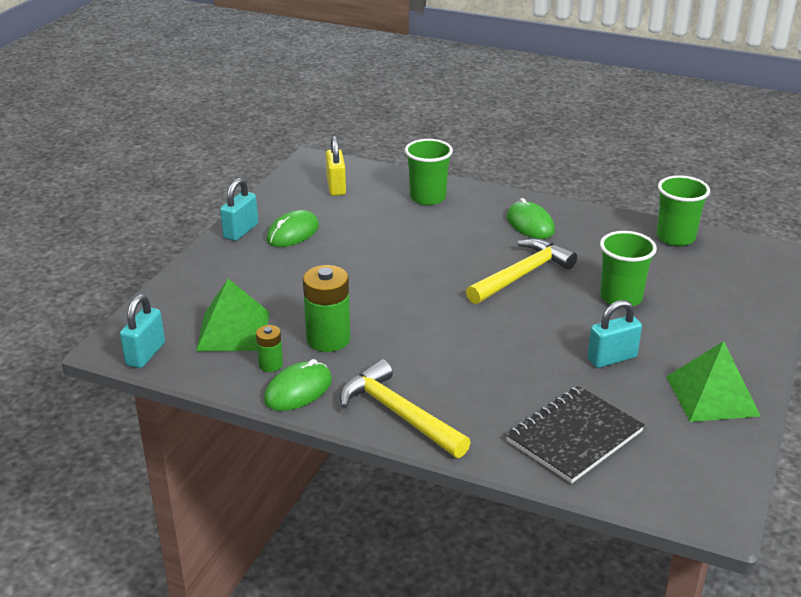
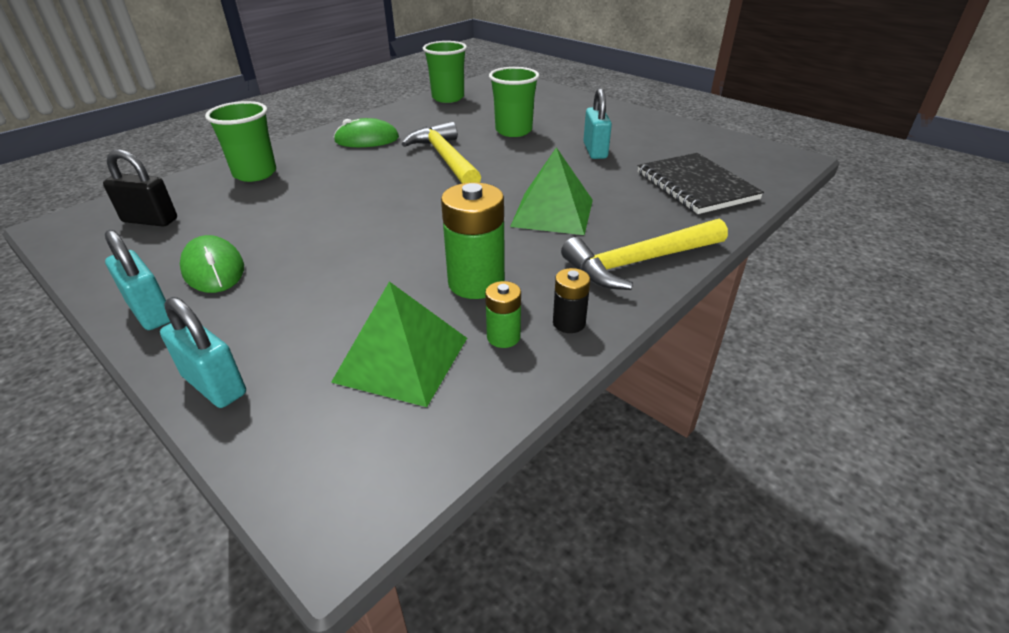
camera: 70 degrees left, 5 degrees up
(145, 354) = (396, 473): turquoise padlock -> turquoise padlock (215, 385)
(298, 390) = (569, 323): green mouse -> black battery
(336, 187) = (150, 220): yellow padlock -> black padlock
(712, 395) = (657, 130): green pyramid -> green pyramid (552, 212)

